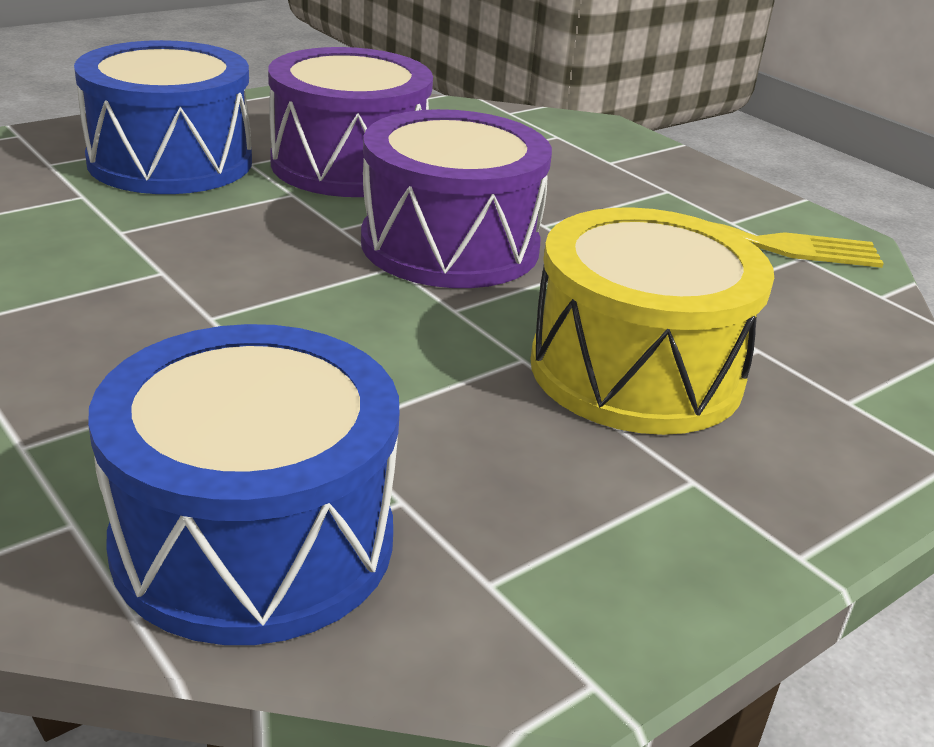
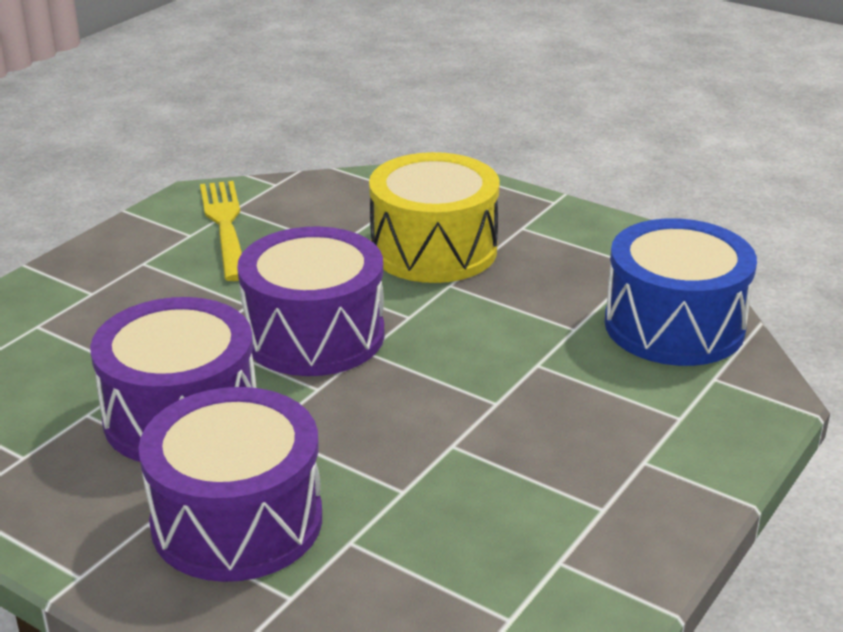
camera: 105 degrees left, 0 degrees up
(170, 161) = (237, 520): blue drum -> purple drum

